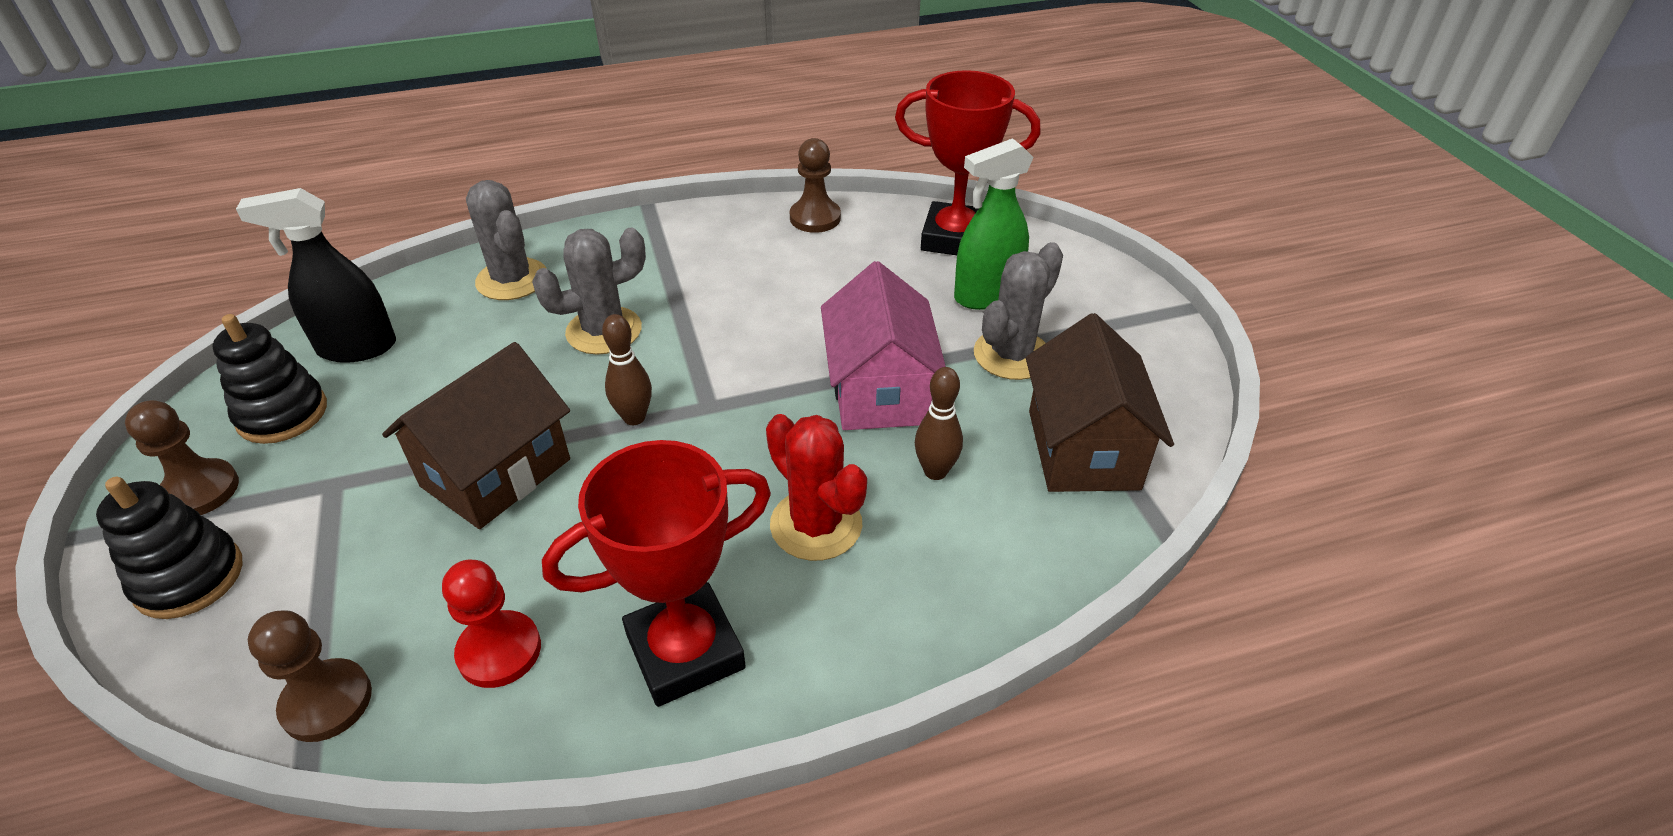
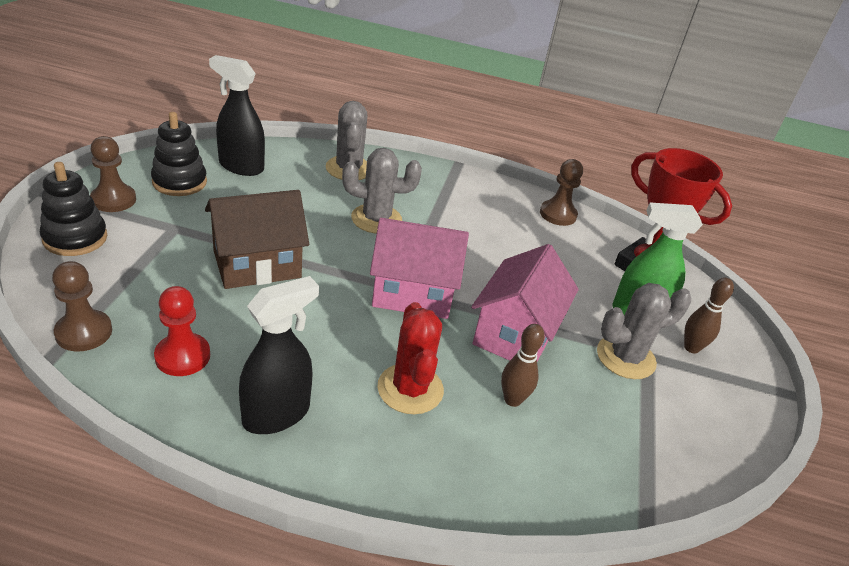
camera: 25 degrees right, 5 degrees down
(634, 417) = (354, 274): brown bowling pin -> brown bowling pin (691, 348)
(685, 651) = (277, 414): red trophy -> black spray bottle
(725, 404) = (413, 293): none -> pink house
(1083, 449) = (628, 442): brown house -> none

